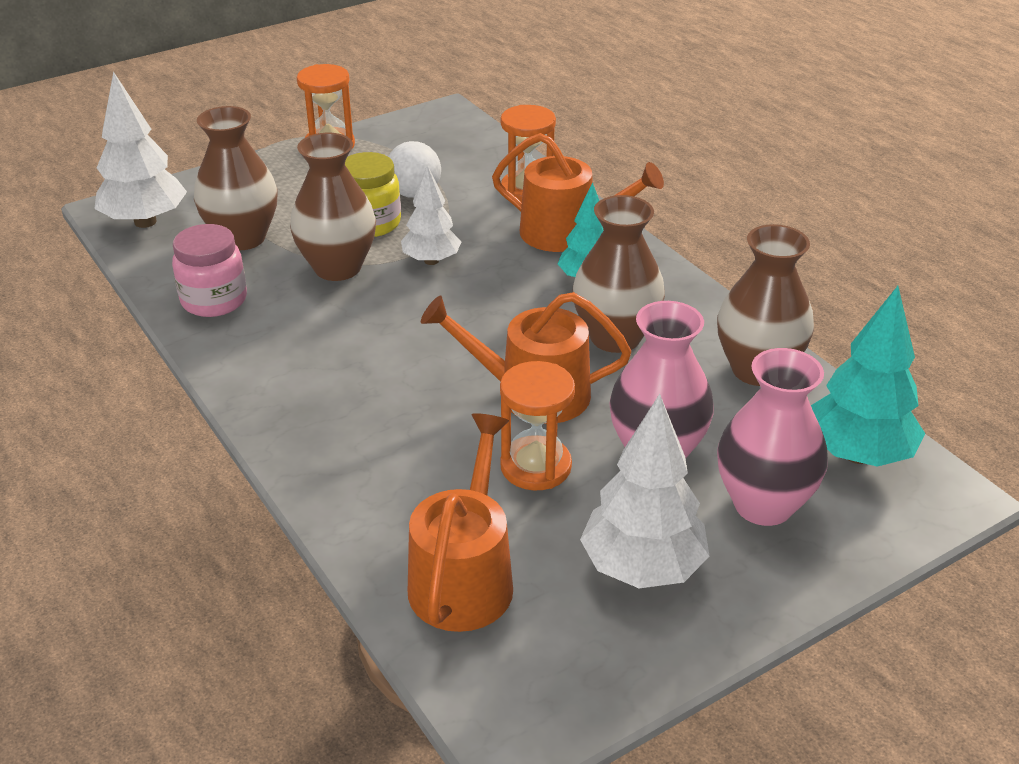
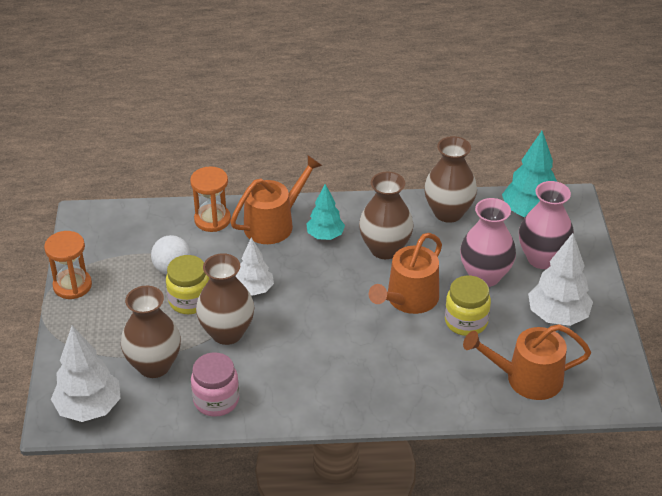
camera: 60 degrees left, 5 degrees up
(464, 578) = (527, 378): orange watering can -> orange watering can turned 45 degrees counterclockwise
(535, 466) = (466, 322): orange hourglass -> yellow jar

